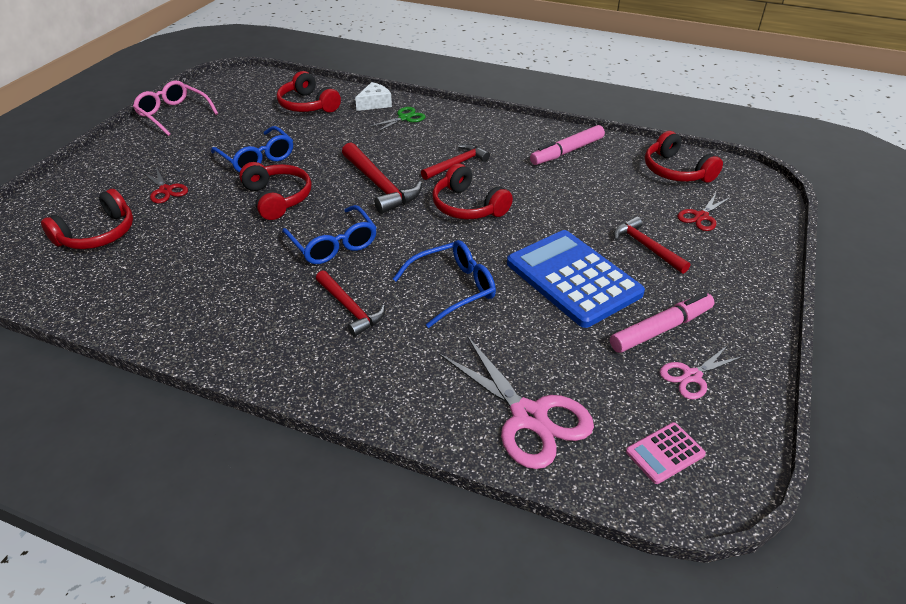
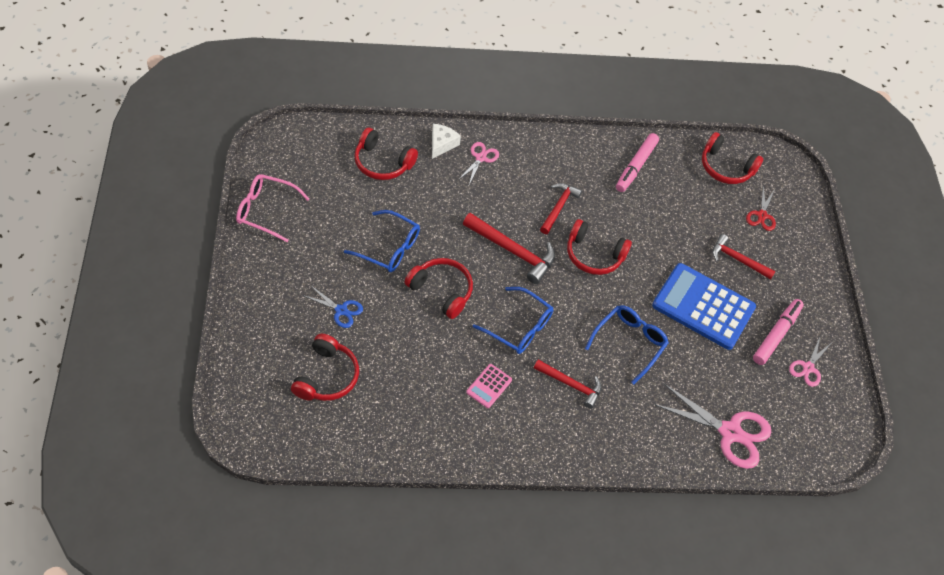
camera: 30 degrees left, 15 degrees up
(166, 190) = (341, 310): red scissors -> blue scissors
(404, 118) = (480, 158): green scissors -> pink scissors
(665, 453) = (814, 430): pink calculator -> pink calculator (489, 386)

